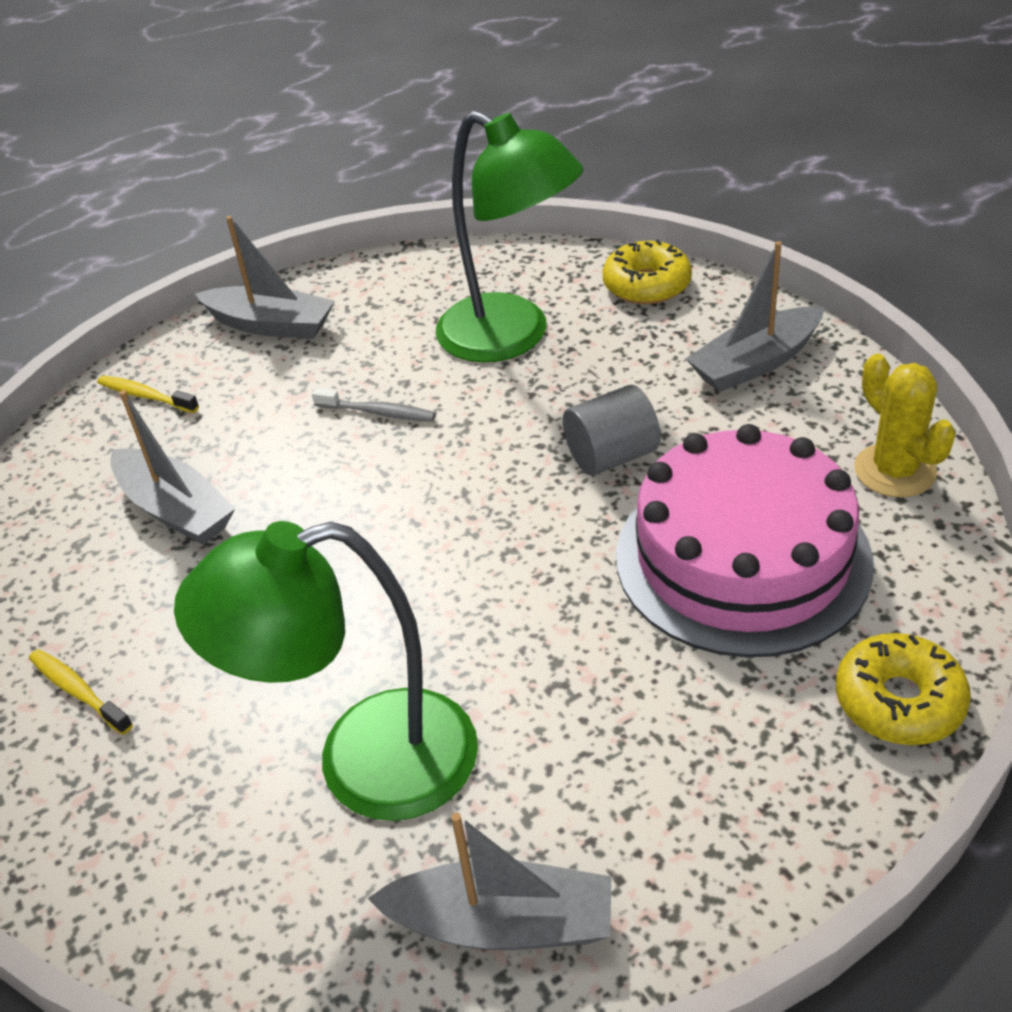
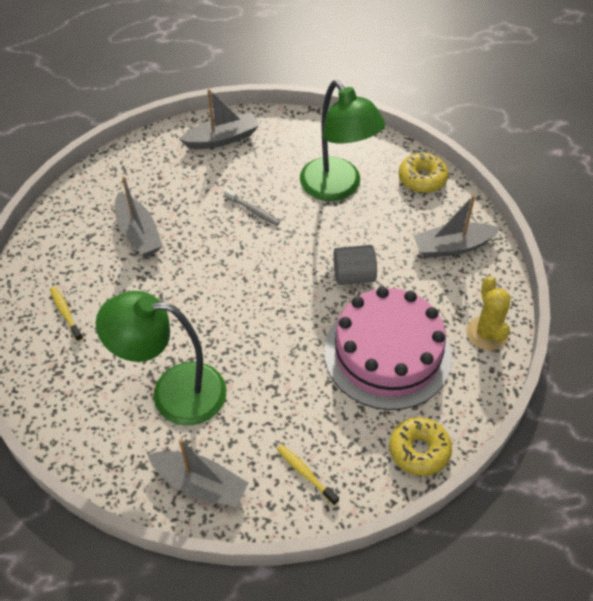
camera: 15 degrees right, 10 degrees up
(145, 396) = (146, 161): yellow toothbrush -> yellow toothbrush (305, 473)
(271, 325) = (222, 138): grey boat -> grey boat turned 60 degrees counterclockwise

